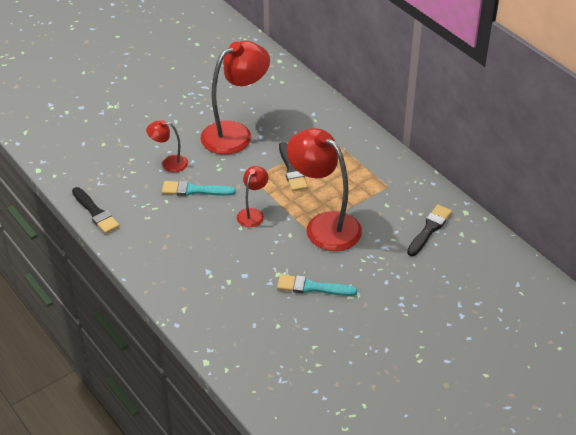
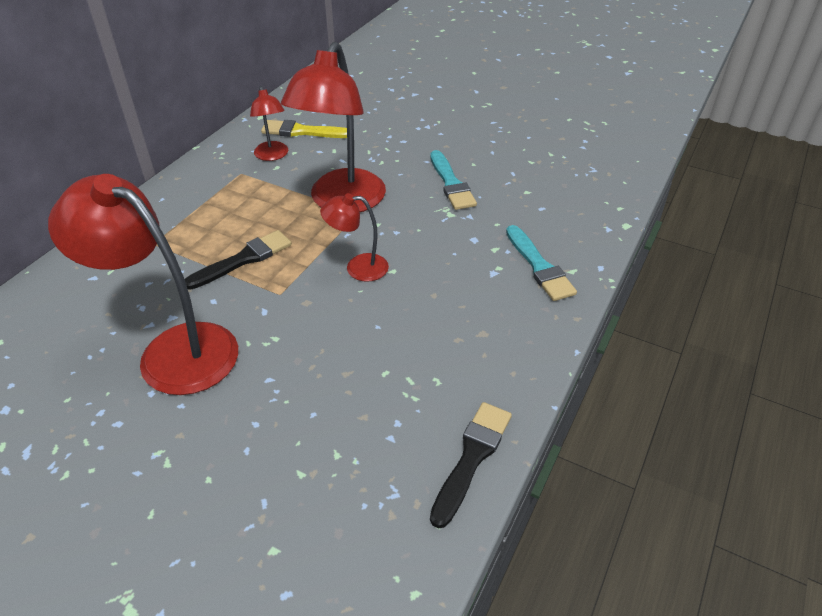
camera: 115 degrees left, 0 degrees up
(169, 163) = (289, 408): red lamp -> red lamp (272, 156)
(194, 190) = (342, 347): turquoise brush -> turquoise brush (539, 266)
(429, 229) = (302, 131): black brush -> yellow brush

